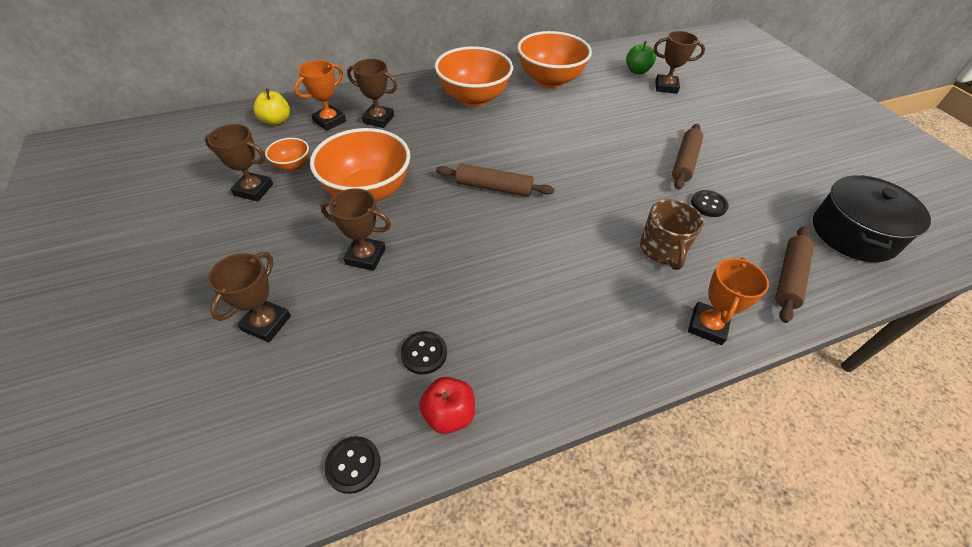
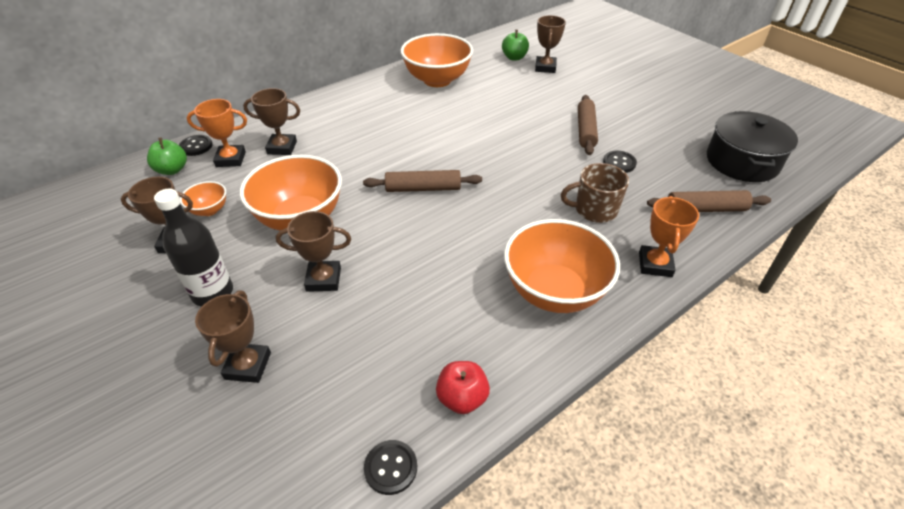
camera: 15 degrees left, 5 degrees down
(264, 245) = (213, 293): none -> black bottle
(276, 121) = (172, 170): yellow apple -> green apple
(329, 121) = (231, 159): orange trophy -> orange trophy turned 60 degrees clockwise
(424, 353) = (417, 352): black button -> black button (196, 146)
(473, 98) = (370, 110): orange bowl -> orange bowl (554, 291)
(662, 250) = (594, 210): brown mug -> brown mug turned 105 degrees clockwise
(666, 87) = (545, 67): brown trophy -> brown trophy turned 75 degrees counterclockwise
(789, 278) = (705, 209): brown rolling pin -> brown rolling pin turned 75 degrees clockwise

